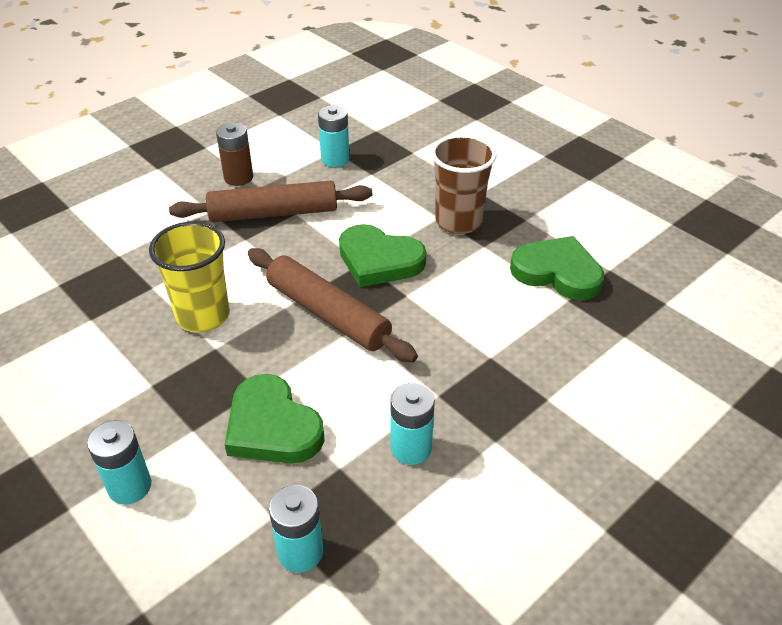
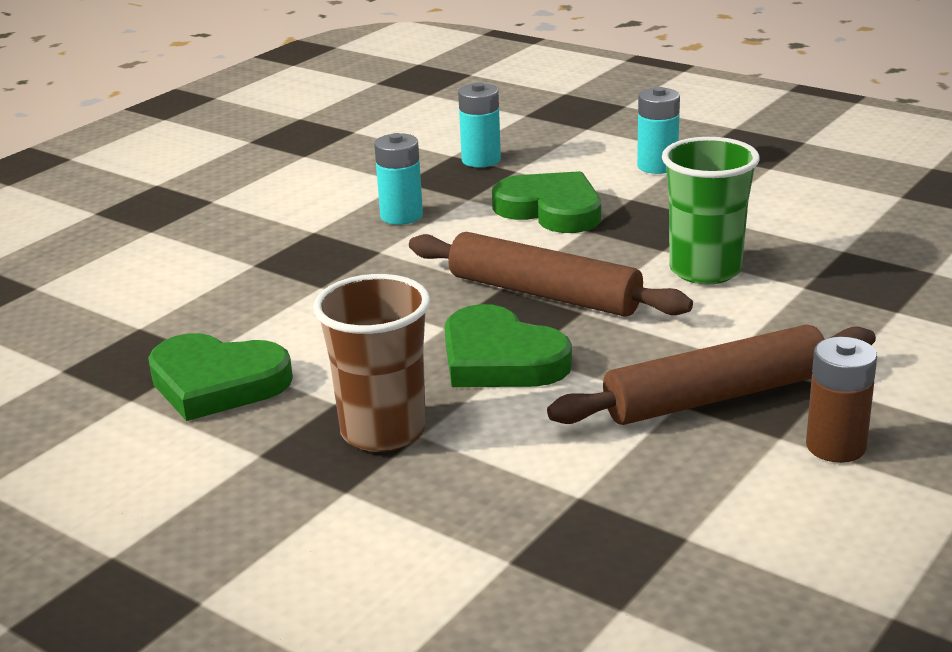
camera: 170 degrees right, 15 degrees down
(203, 316) = (705, 270): yellow cup -> green cup
(335, 159) = (672, 514): turquoise battery -> none
(379, 260) = (500, 359): green heart -> green heart turned 150 degrees counterclockwise

